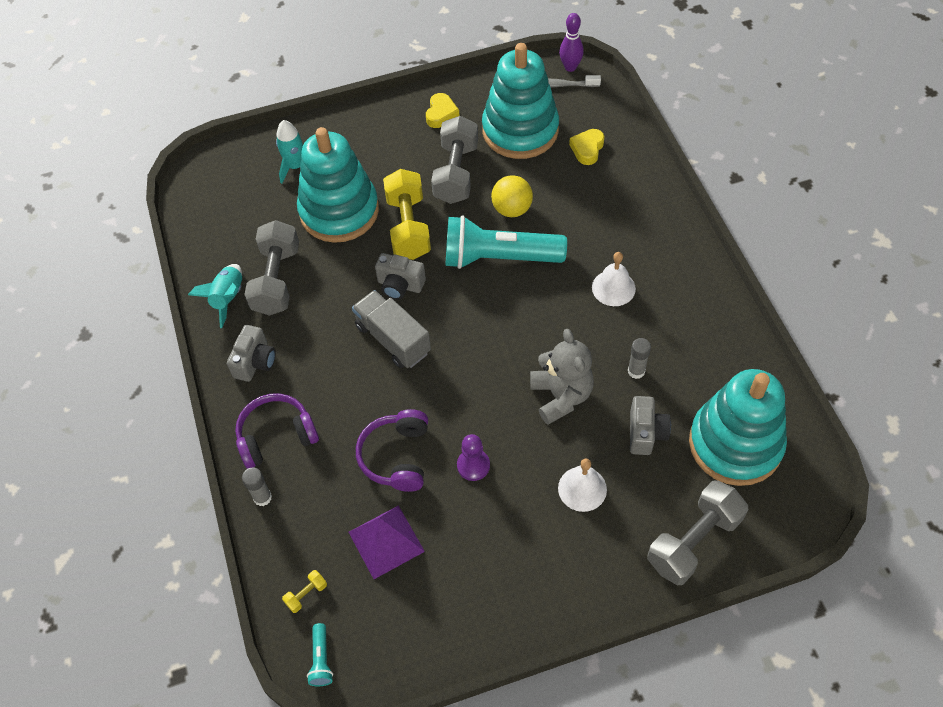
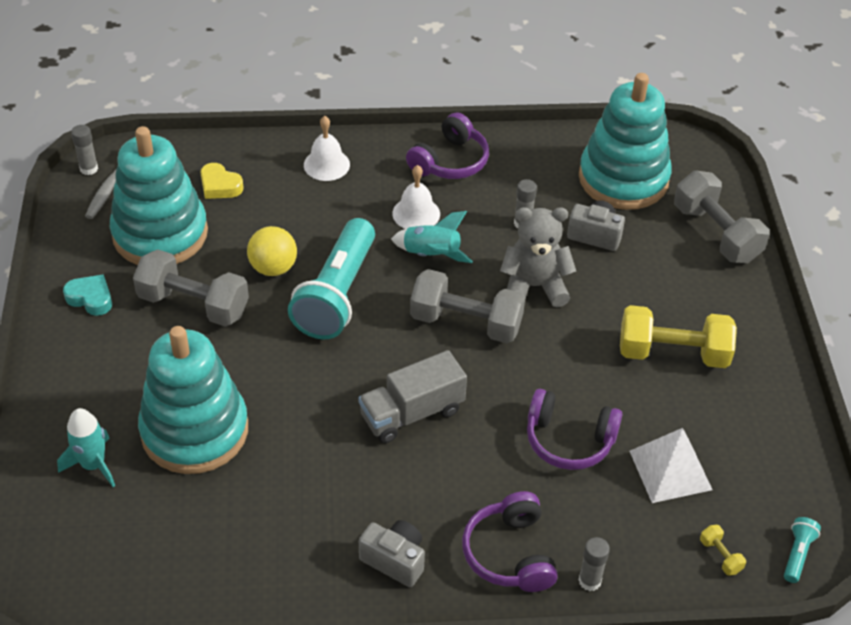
camera: 80 degrees left, 10 degrees down
(228, 298) = (282, 577): turquoise rocket -> turquoise rocket (431, 255)
(276, 280) = (275, 517): grey dumbbell -> grey dumbbell (466, 323)
(321, 659) = (797, 554): turquoise flashlight -> turquoise flashlight turned 75 degrees counterclockwise
(386, 541) = (670, 470): purple pyramid -> white pyramid
(400, 285) = (337, 391): grey camera -> none
(408, 227) = (254, 366): yellow dumbbell -> yellow dumbbell (673, 353)
(441, 114) = (91, 298): yellow heart -> turquoise heart
(473, 465) = (597, 376): purple pawn -> none
(570, 67) = (89, 169): purple bowling pin -> grey glue stick
(582, 488) = (644, 297): white bell -> white bell (326, 164)
(691, 297) = (450, 161): none -> purple headphones

